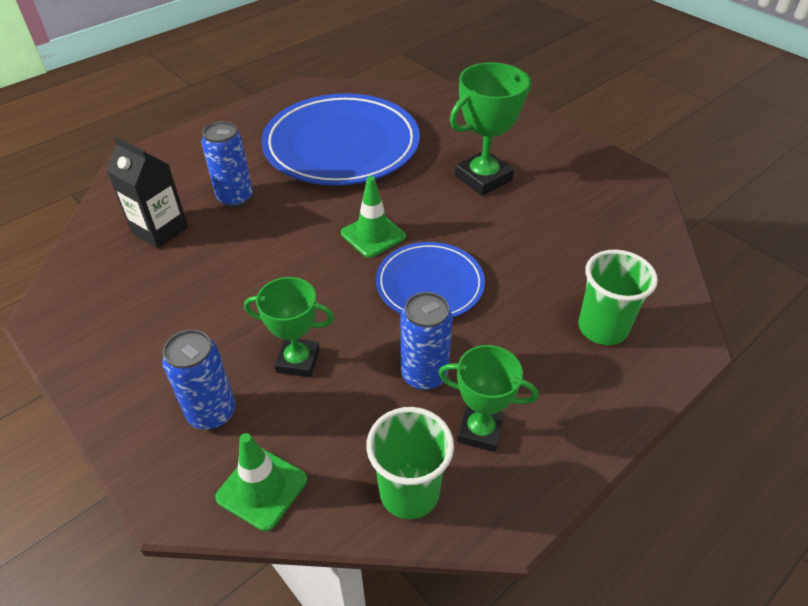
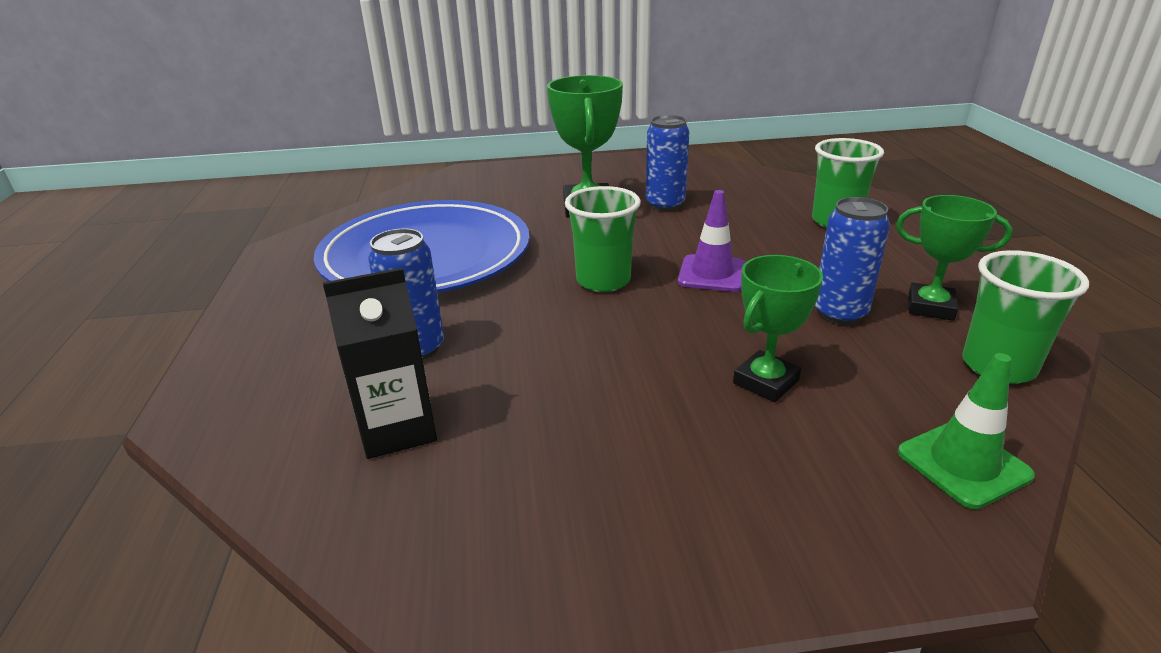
camera: 55 degrees left, 15 degrees down
(212, 413) = (815, 473): blue can -> blue can (665, 204)
(373, 235) = (603, 281): green traffic cone -> green cup
(430, 284) = (712, 274): blue plate -> purple traffic cone
(480, 431) = (930, 307): green trophy -> green trophy turned 60 degrees clockwise

